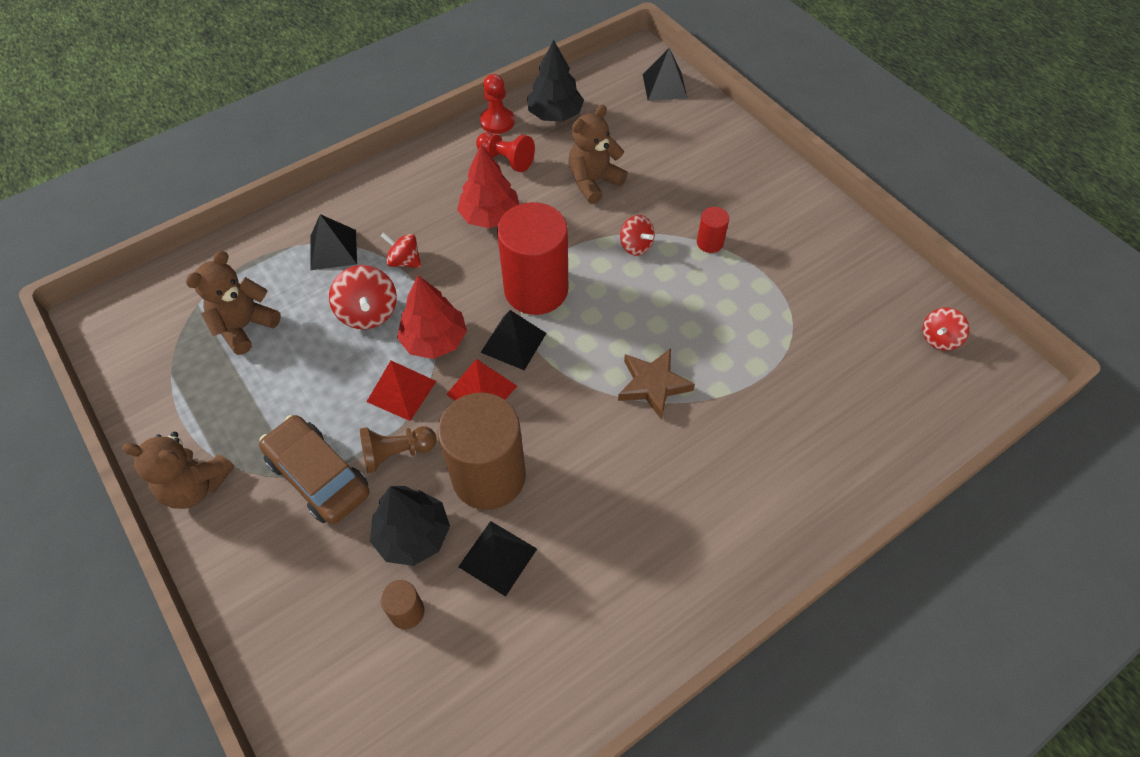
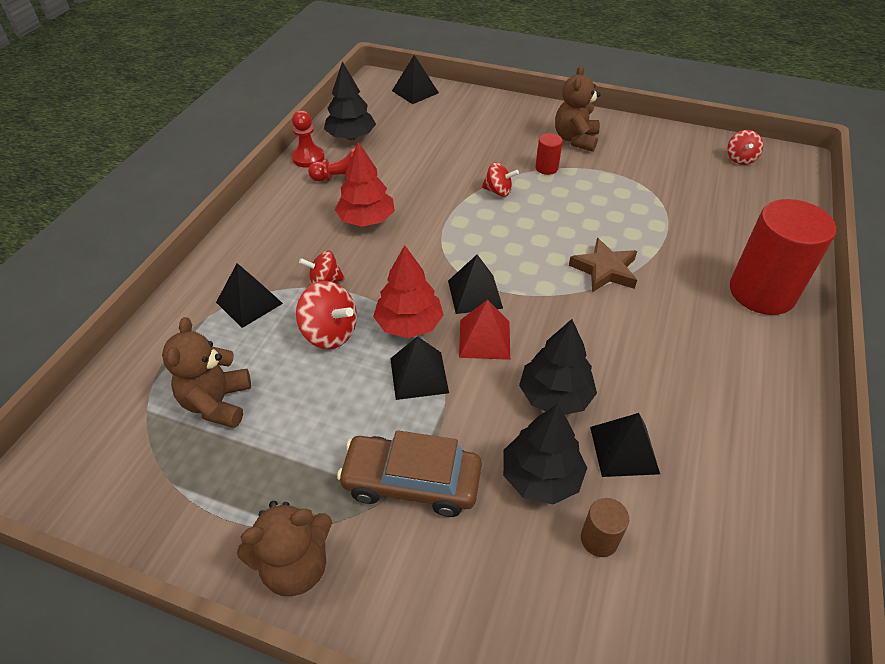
camera: 35 degrees left, 10 degrees down
(396, 453) = (462, 423): brown pawn -> none
(401, 391) = (419, 375): red pyramid -> black pyramid
(489, 476) = (555, 396): brown cylinder -> black tree
(536, 289) = (454, 251): red cylinder -> red cylinder (762, 292)
(593, 182) = (425, 166): brown teddy bear -> brown teddy bear (575, 139)

